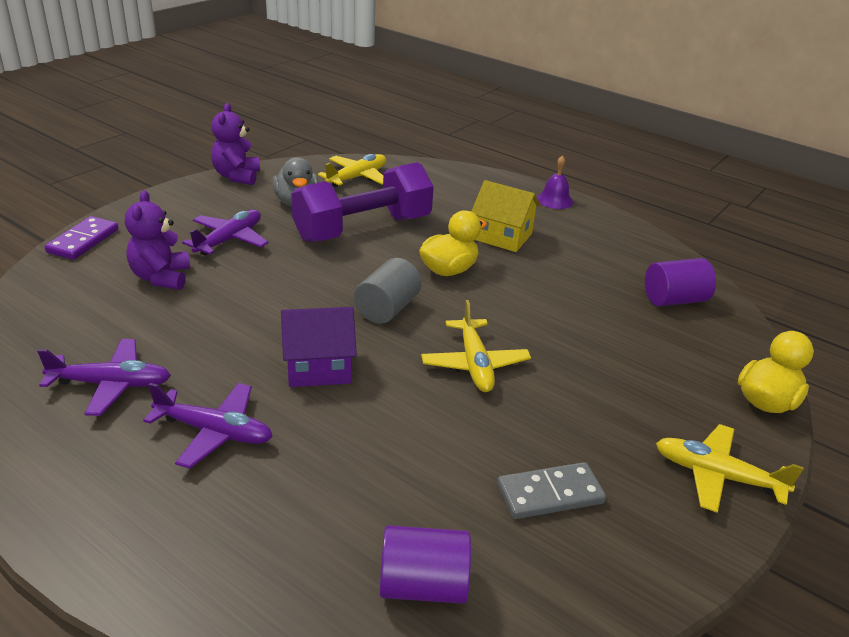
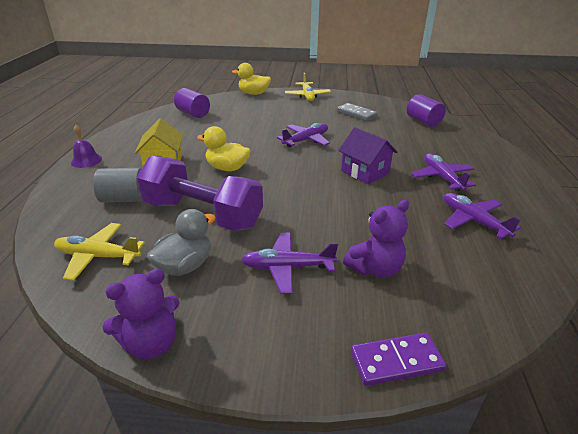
camera: 120 degrees left, 0 degrees up
(387, 309) = (292, 172): grey cylinder -> grey cylinder (124, 199)
(474, 364) = (306, 140): yellow plane -> purple plane

